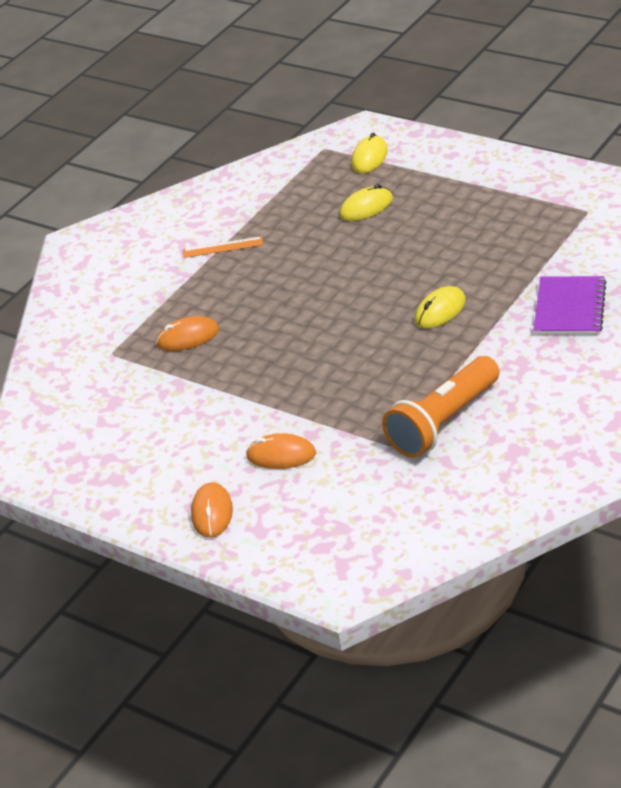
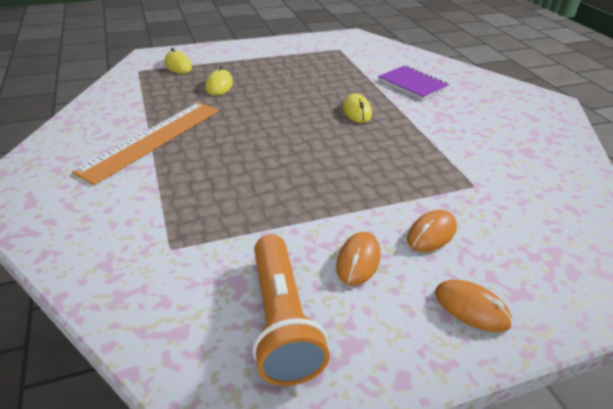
camera: 60 degrees left, 0 degrees up
(188, 337) = (221, 202): orange mouse -> orange mouse (358, 261)
(223, 247) = (152, 139): orange ruler -> orange ruler, size x2.34
(444, 422) = (471, 158): orange flashlight -> orange flashlight (281, 321)

